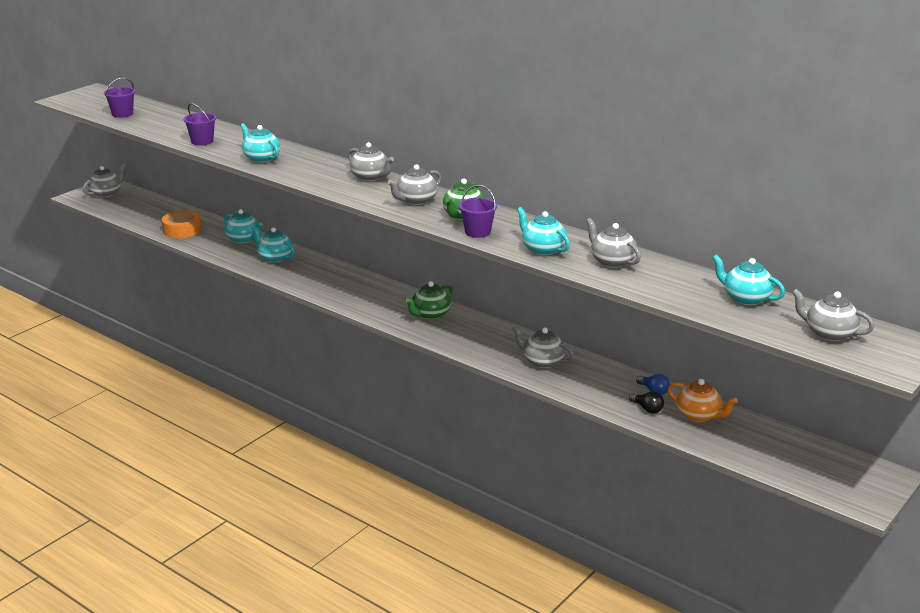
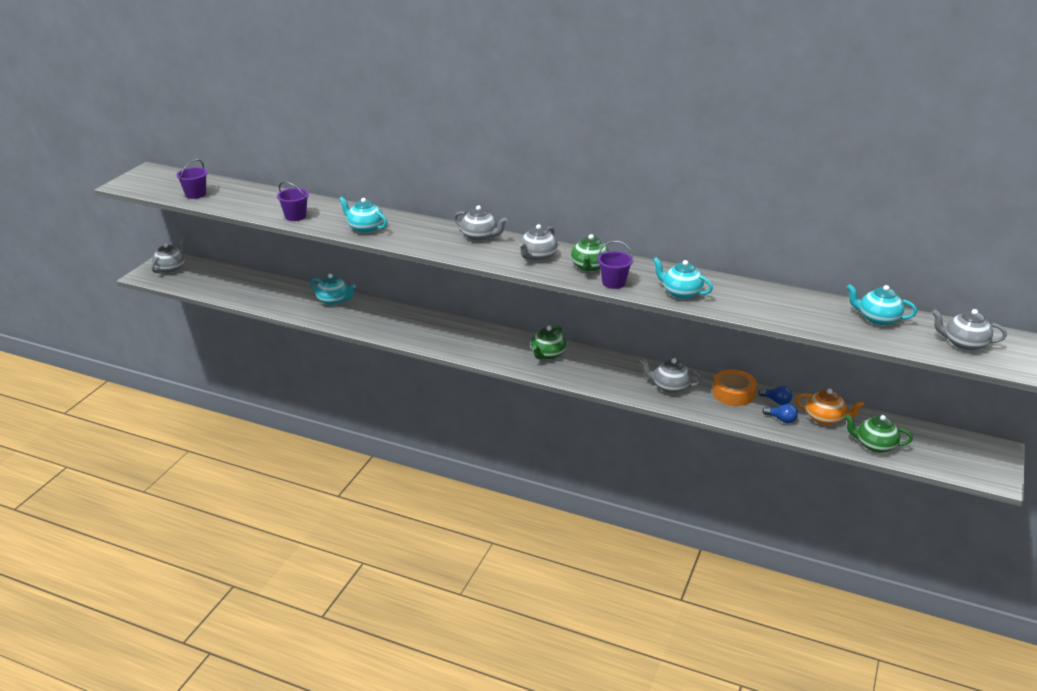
camera: 15 degrees left, 5 degrees up
(182, 230) = (269, 298): orange tape -> orange tape (733, 393)
(274, 257) = (374, 316): turquoise teapot -> none
(612, 261) = (746, 297): grey teapot -> none
(647, 409) = (781, 419): black light bulb -> blue light bulb
(739, 449) = (874, 445): none -> green teapot

